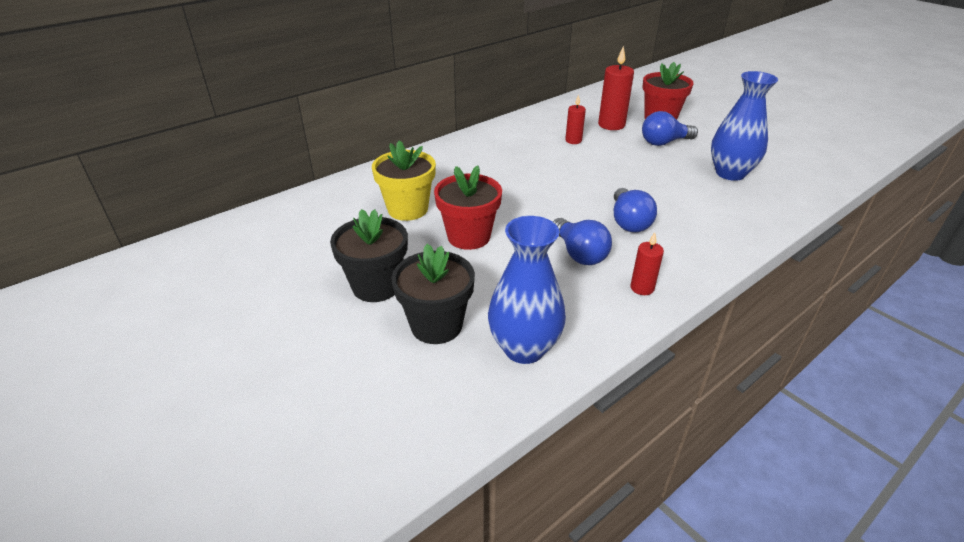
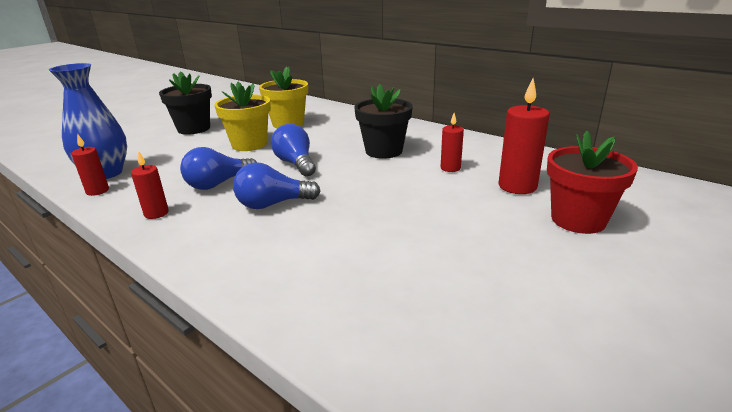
camera: 80 degrees right, 10 degrees down
(436, 325) = (145, 147): black flower pot -> black flower pot (384, 151)
(469, 236) = (249, 144): red flower pot -> yellow flower pot
(580, 344) = (97, 191): none -> red candle
(664, 142) = (492, 223): blue light bulb -> blue light bulb (296, 164)
(730, 173) = (422, 279): blue vase -> none

